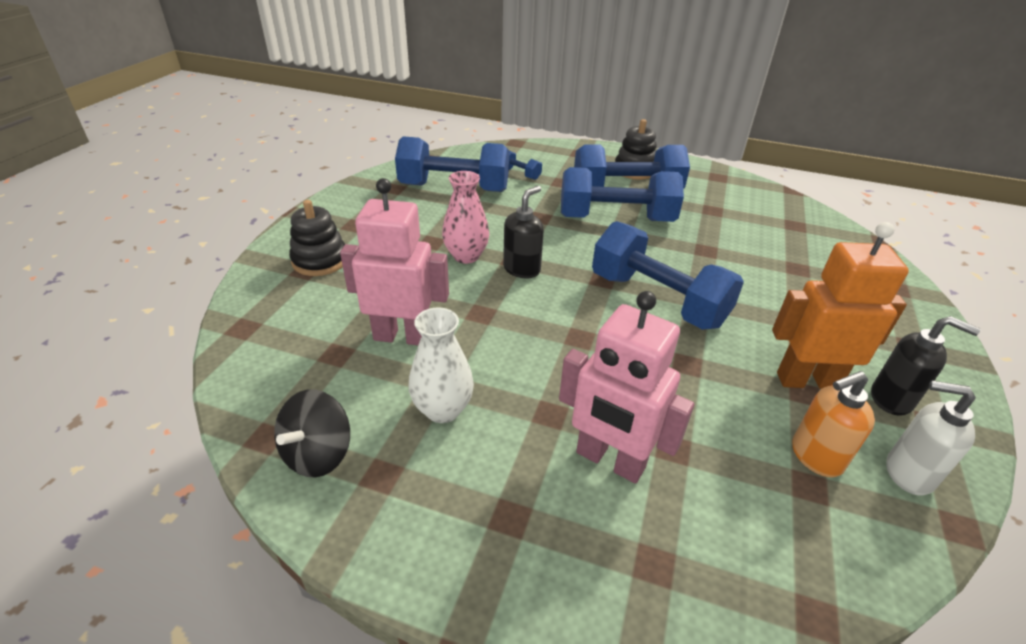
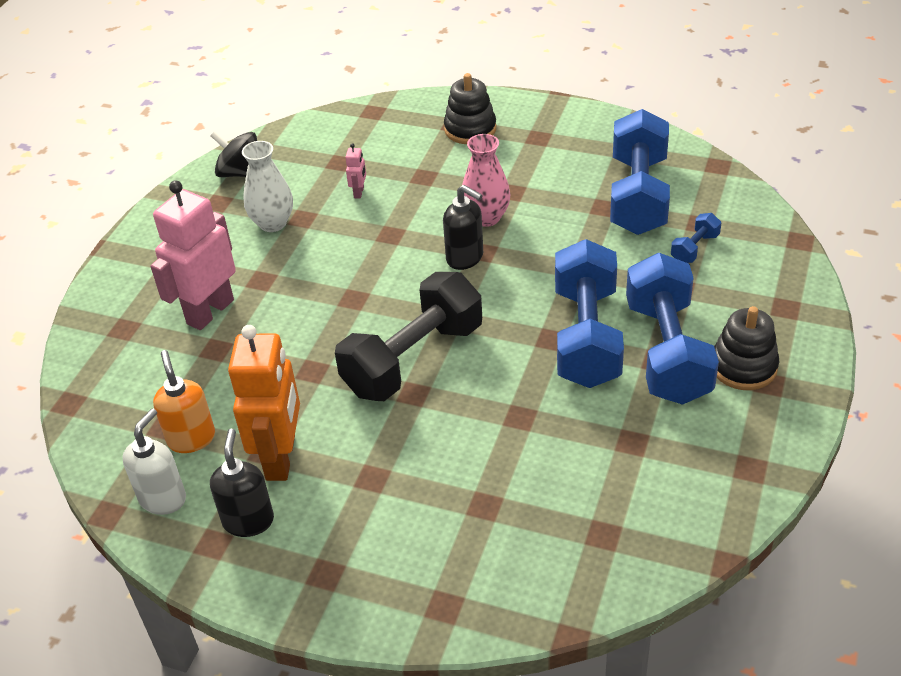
camera: 95 degrees right, 5 degrees up
(402, 336) = (359, 192): pink robot -> pink robot, size x0.40
(657, 300) = (413, 359): blue dumbbell -> black dumbbell
(892, 399) = (248, 520): black soap dispenser -> black soap dispenser turned 150 degrees clockwise

